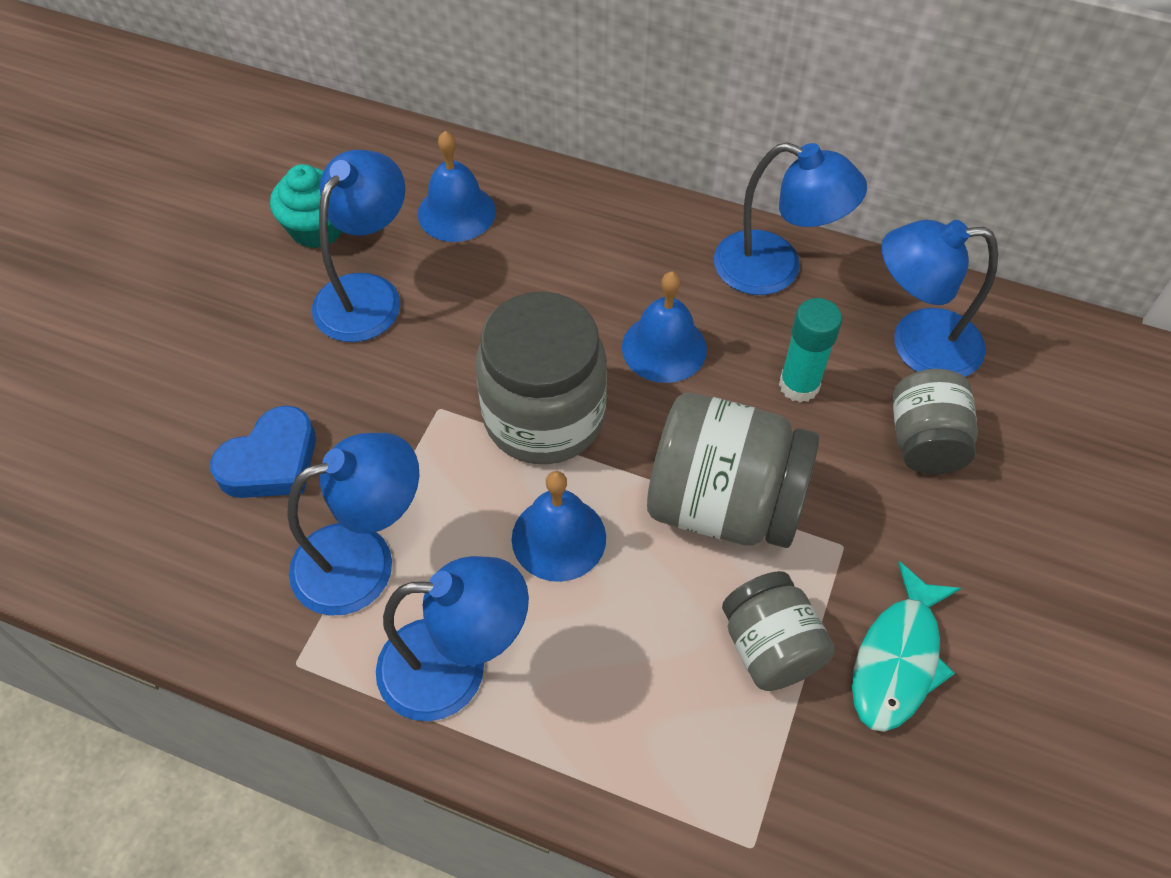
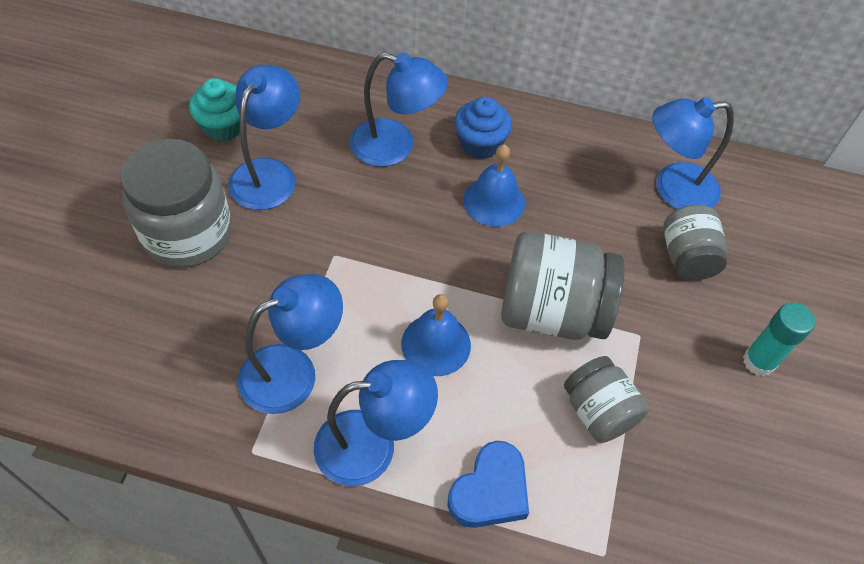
camera: 10 degrees left, 0 degrees up
(271, 461) = (212, 303): blue heart -> blue heart (490, 490)
(456, 212) = (328, 109): blue bell -> none
(544, 417) = (413, 256): grey jar -> grey jar (187, 233)
(655, 268) = (480, 144): none -> blue cupcake
(775, 269) = (566, 140): blue lamp -> blue lamp (395, 146)
(799, 385) = (594, 223): turquoise glue stick -> turquoise glue stick (758, 361)
(898, 659) = (688, 413): turquoise fish -> none

